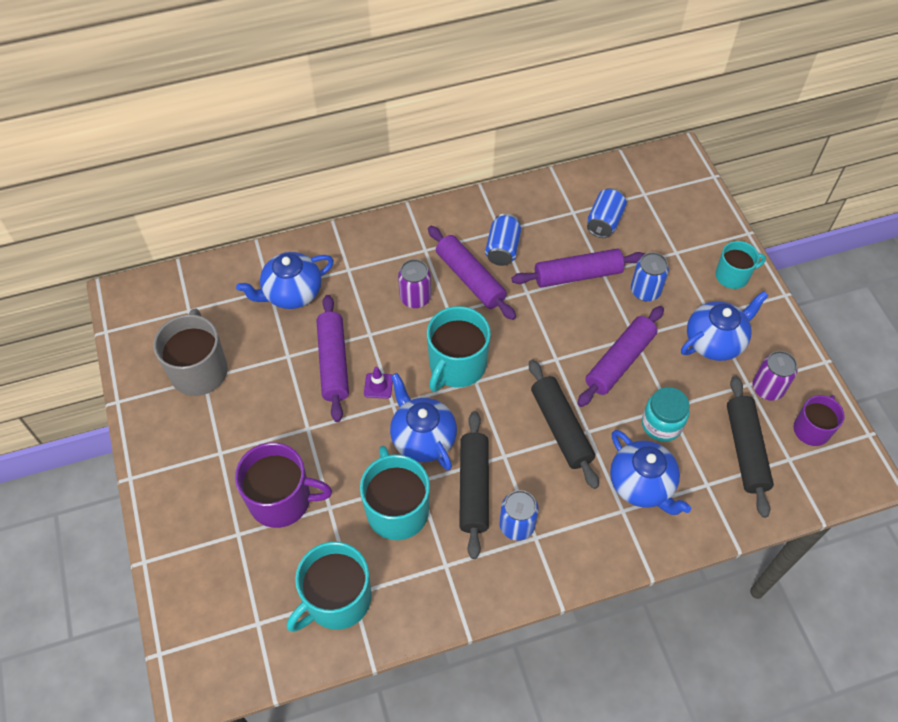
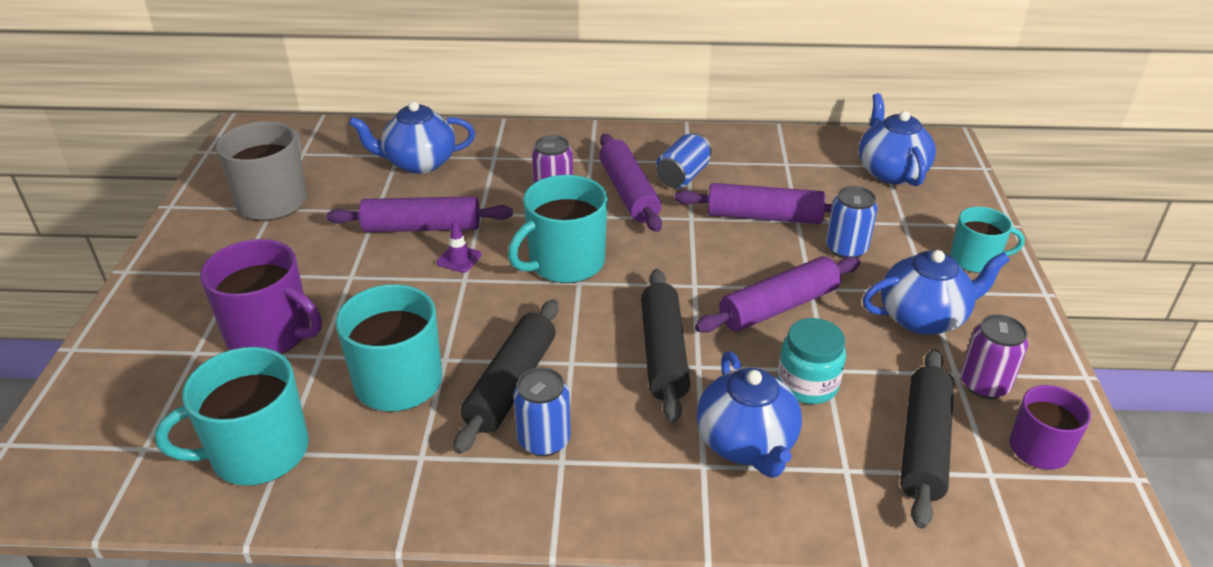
camera: 20 degrees right, 20 degrees down
(333, 362) = (422, 227): purple rolling pin -> purple rolling pin turned 75 degrees clockwise
(422, 438) = (479, 319): blue teapot -> blue teapot (890, 171)
(604, 222) = (821, 179): blue can -> none

